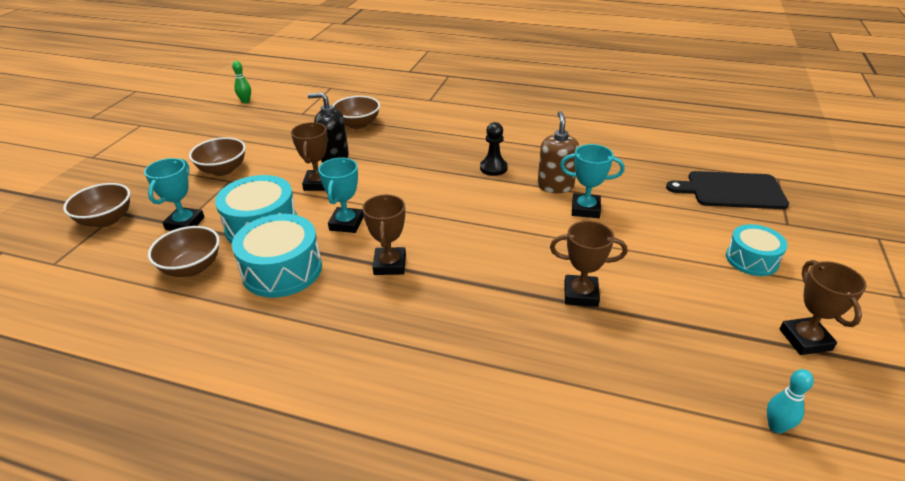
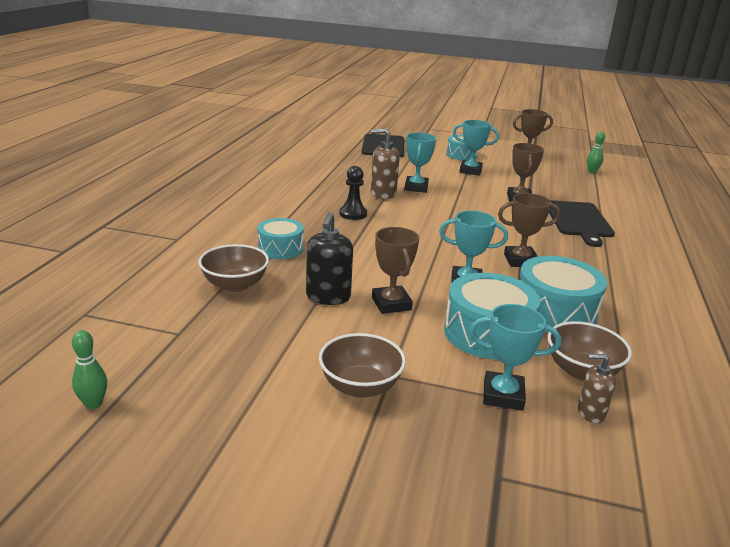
camera: 95 degrees left, 10 degrees down
(106, 220) = (522, 484): brown bowl -> none
(144, 261) = (590, 412): none -> brown soap dispenser
(318, 184) = (391, 304): brown trophy -> brown trophy turned 75 degrees clockwise
(415, 137) = (280, 249): none -> turquoise drum
(512, 342) = (578, 221): none -> black cutting board
(678, 261) = (470, 171): none -> turquoise trophy
(776, 426) = (592, 172): turquoise bowling pin -> green bowling pin

